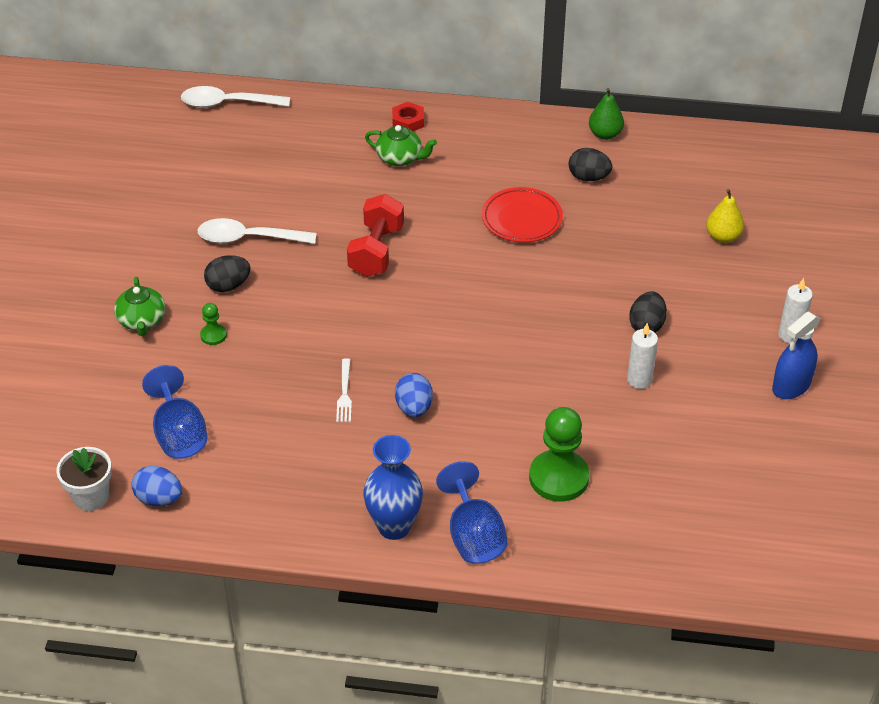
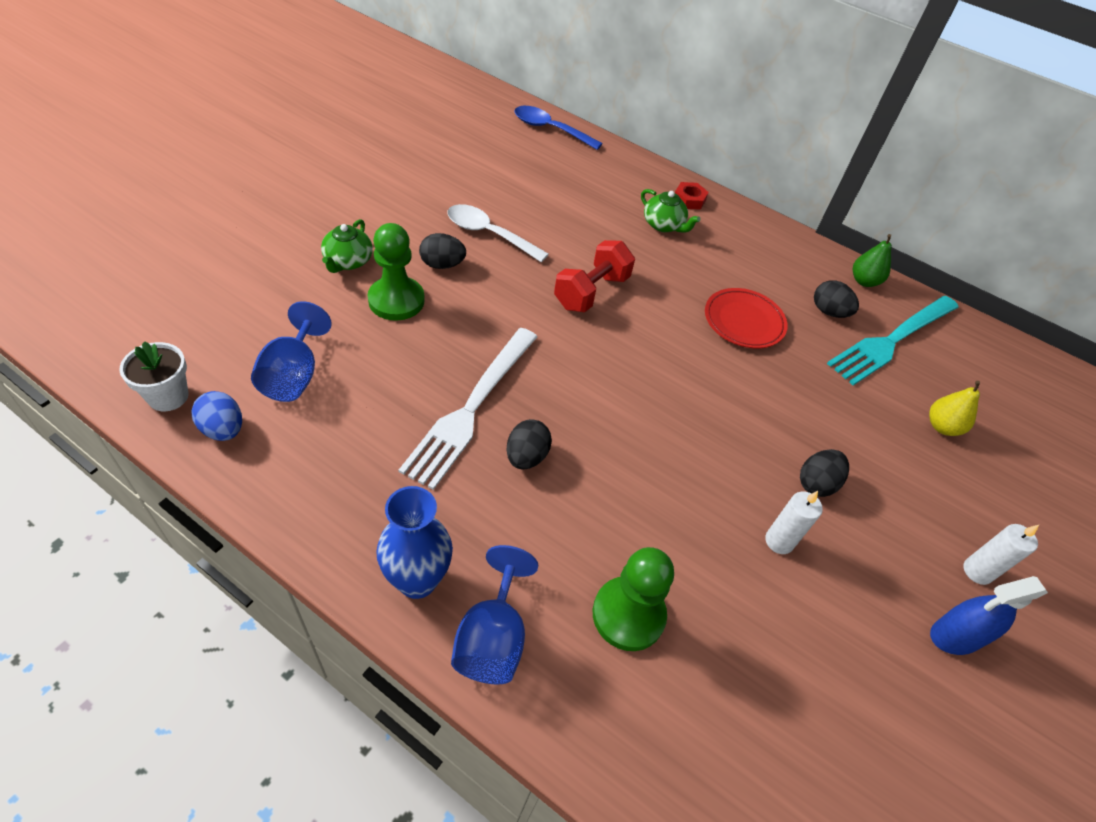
camera: 20 degrees right, 5 degrees up
(213, 335) = (396, 300): green pawn -> green pawn, size x2.11
(228, 103) = (550, 129): white spoon -> blue spoon
(344, 394) = (470, 410): white fork -> white fork, size x2.46
(414, 408) = (526, 456): blue egg -> black egg
(652, 181) = (891, 341): none -> turquoise fork

